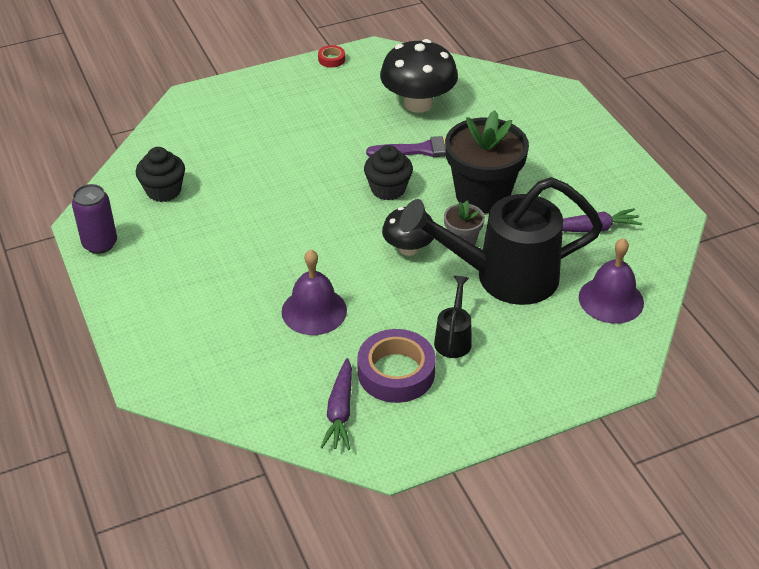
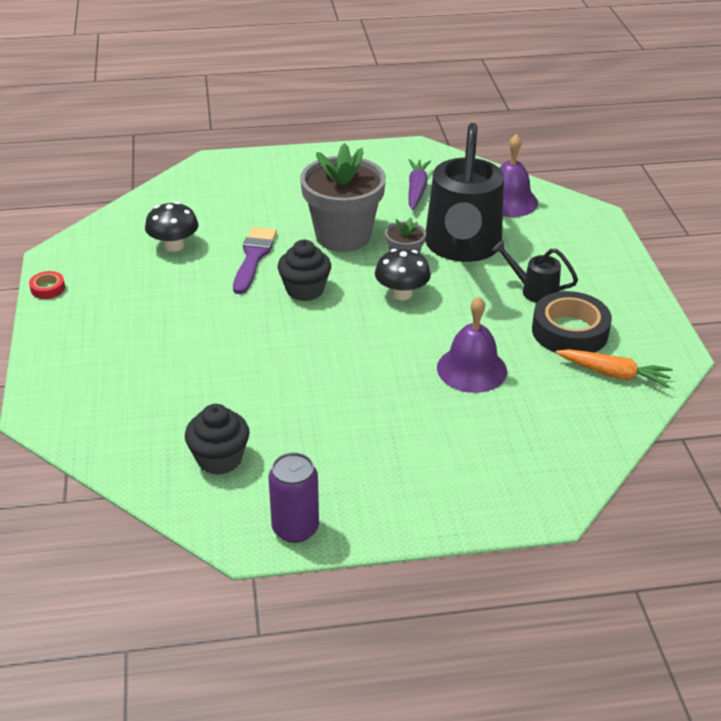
camera: 75 degrees left, 5 degrees down
(340, 411) = (614, 374): purple carrot -> orange carrot
(396, 372) = (569, 331): purple tape -> black tape
(418, 103) = (174, 245): black mushroom -> black mushroom, size x0.61
(482, 195) = (343, 236): black flower pot -> grey flower pot

